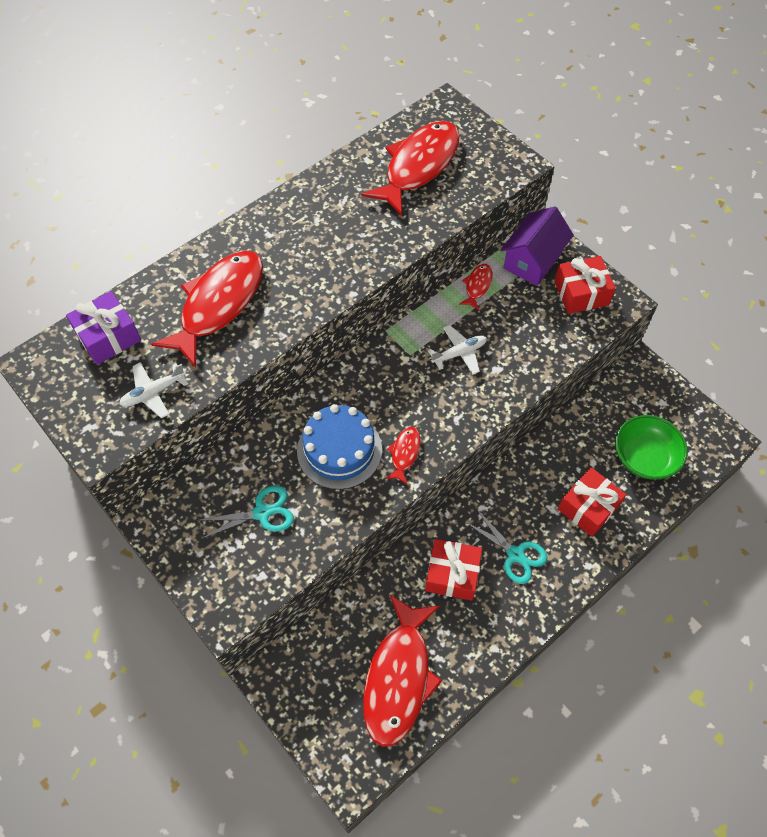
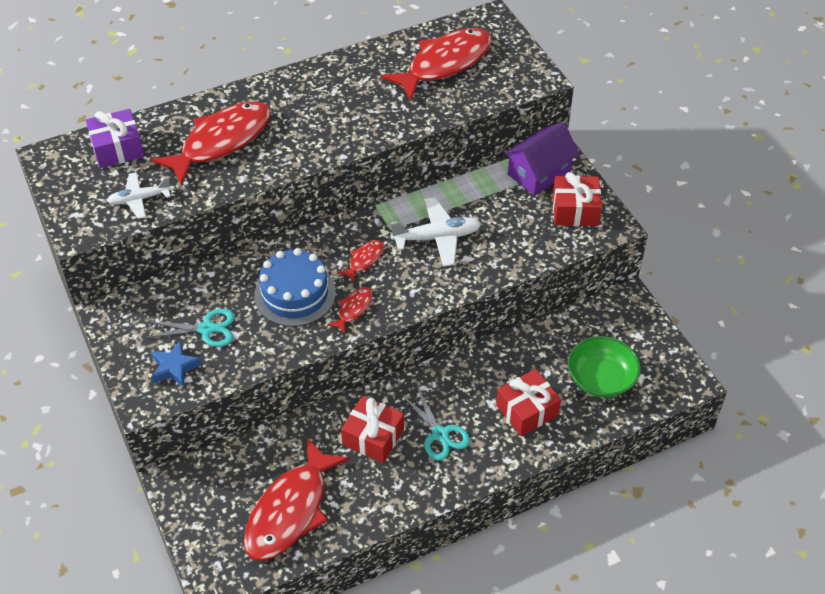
camera: 15 degrees right, 10 degrees down
(243, 566) = (174, 367): none -> blue star
(459, 353) = (437, 237): white plane -> white plane, size x1.51
(477, 286) = (477, 184): red fish -> red fish (364, 260)

